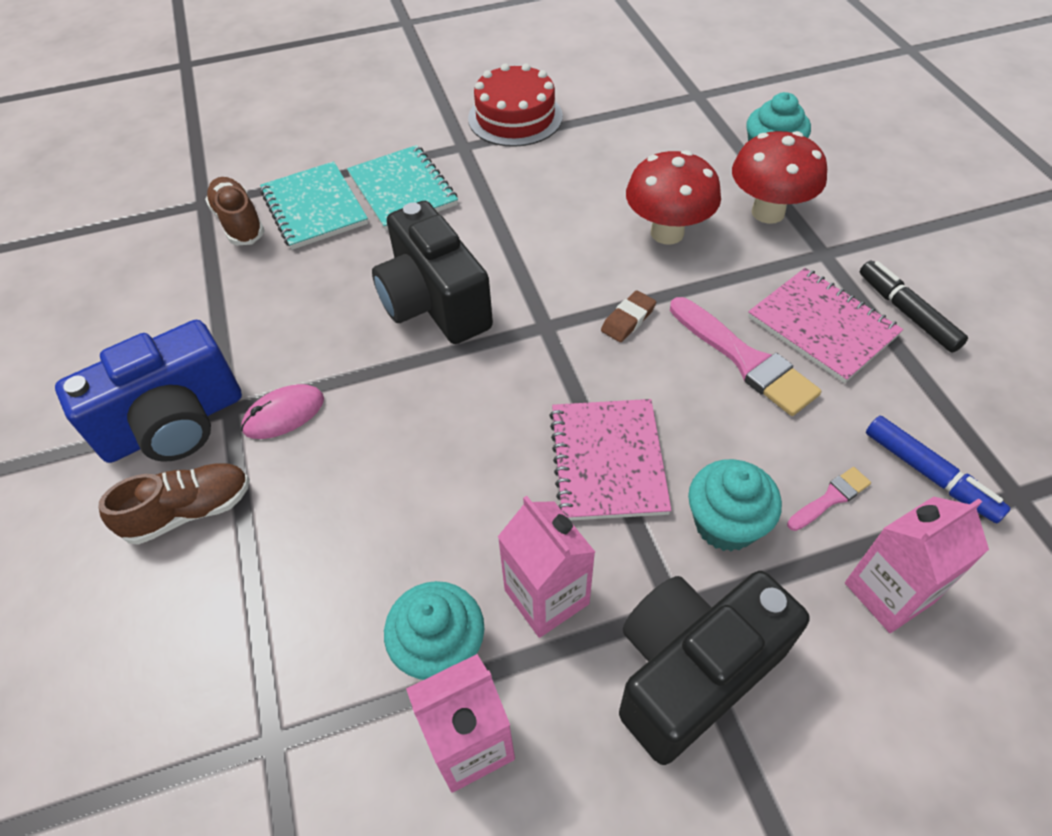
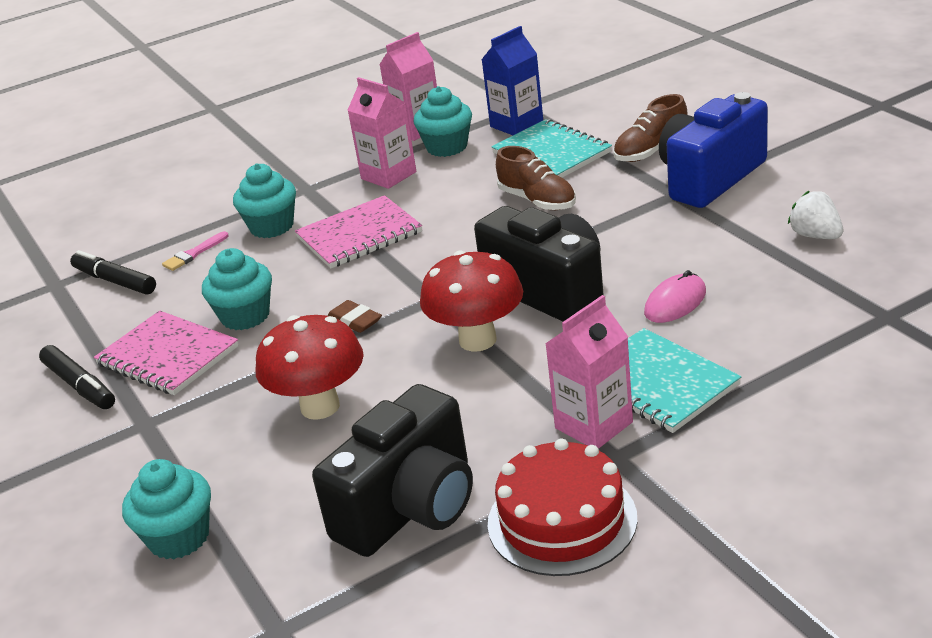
camera: 170 degrees right, 20 degrees down
(165, 300) = (815, 235): none -> white strawberry
(239, 222) = (820, 308): brown shoe -> brown shoe (537, 201)
(284, 414) = (628, 201): pink mouse -> pink mouse (675, 302)
(311, 676) = (516, 124): none -> blue carton
(314, 208) = (748, 341): turquoise notebook -> turquoise notebook (551, 153)
(608, 461) = (359, 235): pink notebook -> pink notebook turned 75 degrees clockwise
(628, 320) = (355, 320): brown eraser -> brown eraser turned 75 degrees counterclockwise
(692, 672) = (296, 172): black camera -> black camera (410, 508)
(745, 359) = (245, 316): pink brush -> turquoise cupcake
(768, 212) = (198, 456): red mushroom -> red mushroom (477, 340)
(889, 592) = (168, 223): pink carton -> pink carton (593, 425)
(929, 474) = (115, 281): blue marker -> black marker

